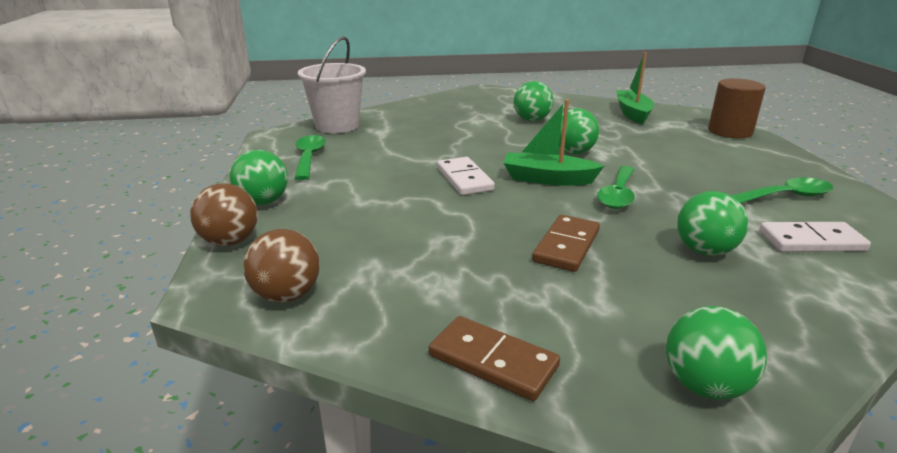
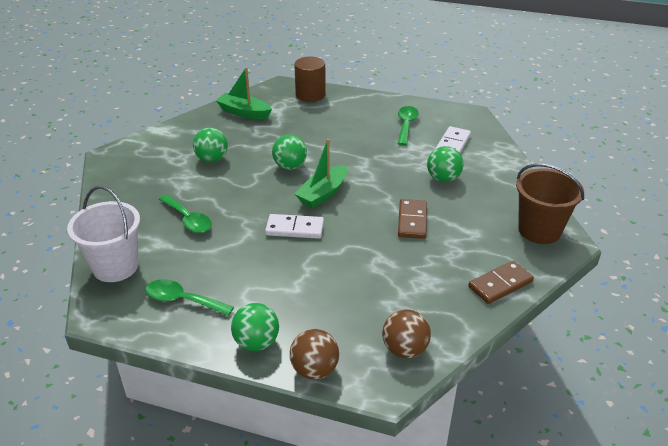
camera: 65 degrees left, 10 degrees up
(566, 246) = (412, 221): brown domino -> brown domino turned 45 degrees clockwise
(617, 195) = (365, 177): green spoon -> green spoon (188, 220)
(704, 386) = (539, 230): green ball -> brown bucket

